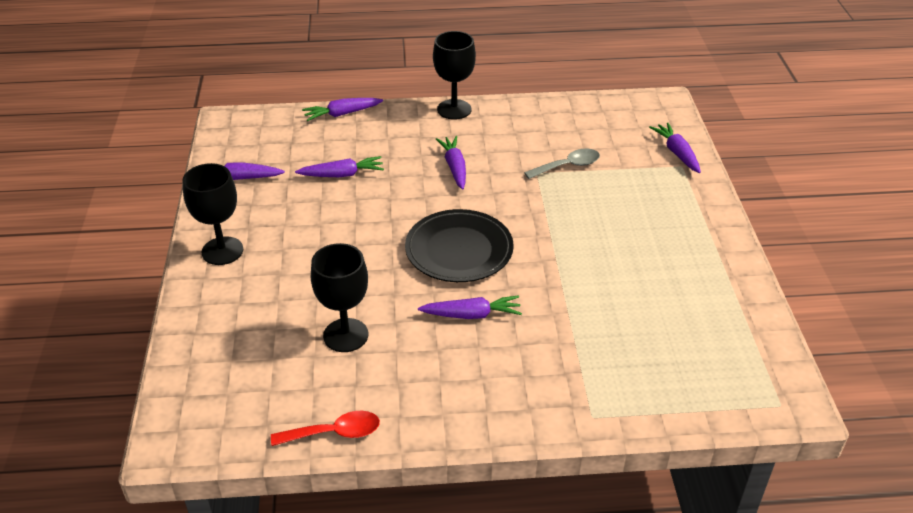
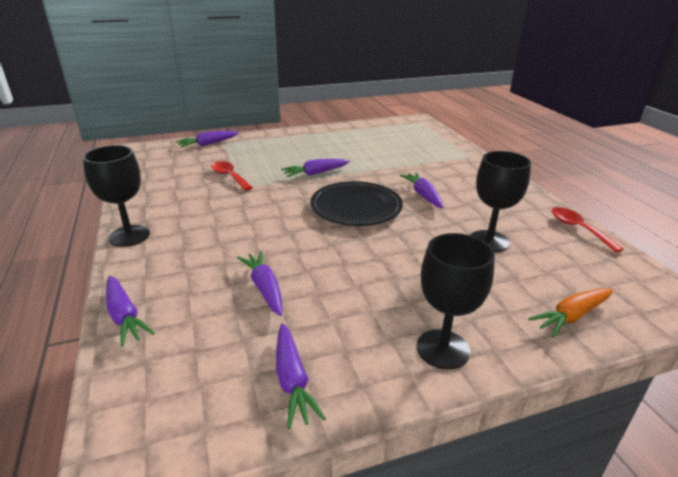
camera: 105 degrees left, 10 degrees down
(208, 342) = (571, 316): none -> orange carrot
(454, 167) = (239, 223): purple carrot -> purple carrot (315, 173)
(568, 166) = (229, 176): grey spoon -> red spoon

